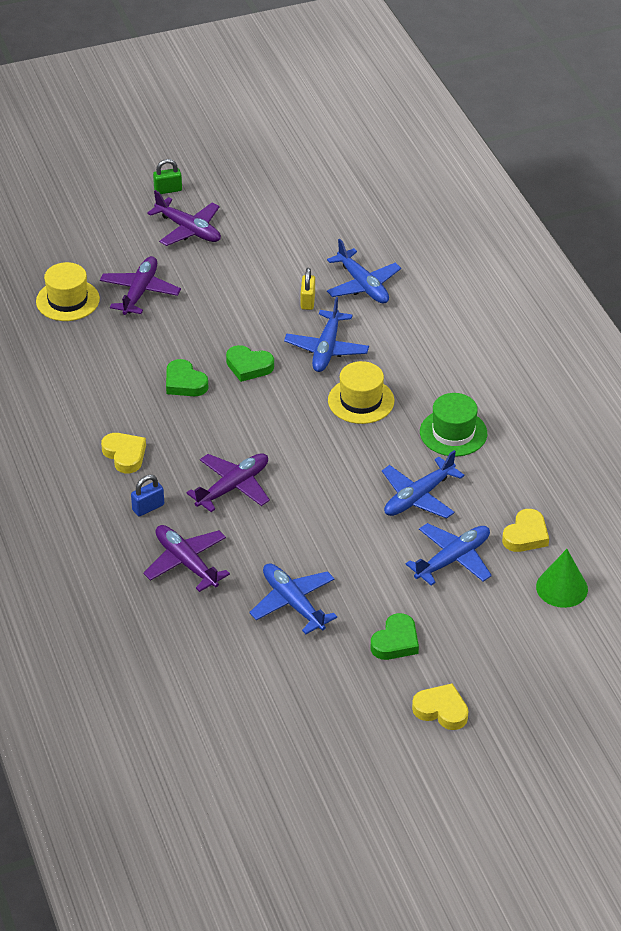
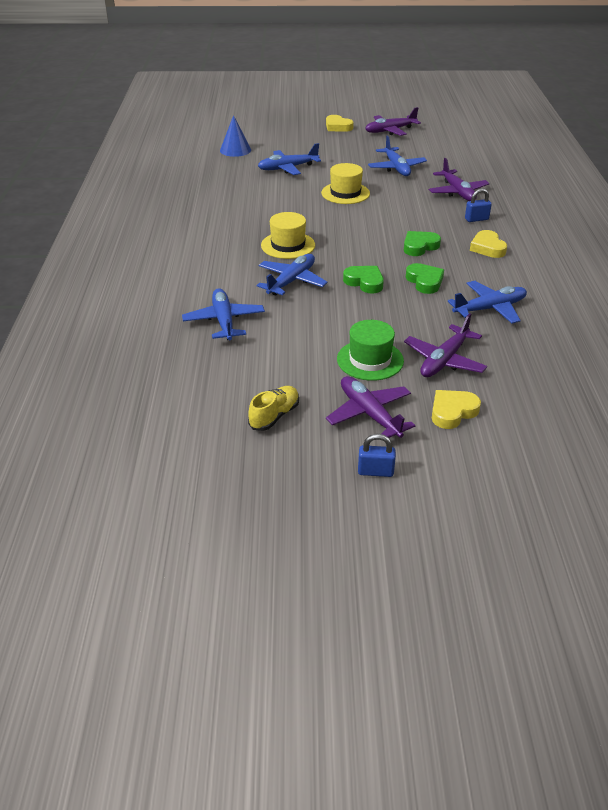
camera: 160 degrees left, 5 degrees down
(67, 300) = (522, 368): yellow hat -> yellow hat (345, 193)
(168, 190) = (375, 471): green padlock -> blue padlock
(233, 487) = (411, 218): purple plane -> purple plane (390, 131)
(263, 211) = (274, 416): none -> yellow shoe
(307, 301) = (284, 319): yellow padlock -> none
(395, 642) = (345, 148): green heart -> green heart (419, 246)
(418, 497) = (287, 194): blue plane -> blue plane (490, 308)
(453, 433) = (235, 217): green hat -> green hat (370, 360)
(526, 535) = (235, 169): yellow heart -> yellow heart (452, 412)
(561, 588) = (235, 150): green cone -> blue cone

